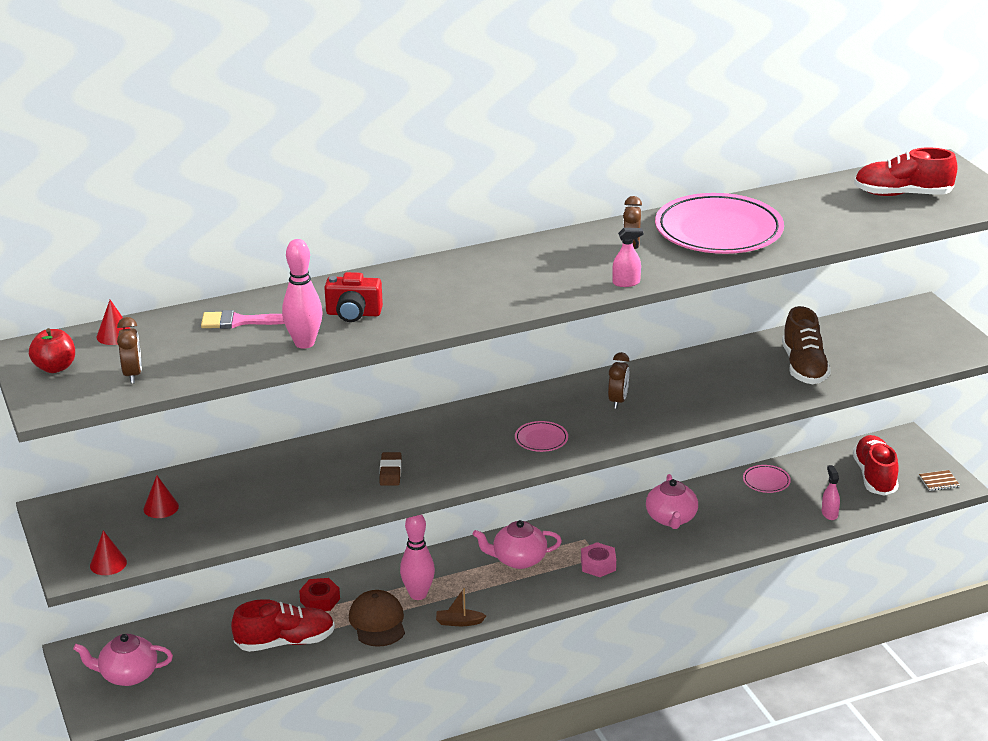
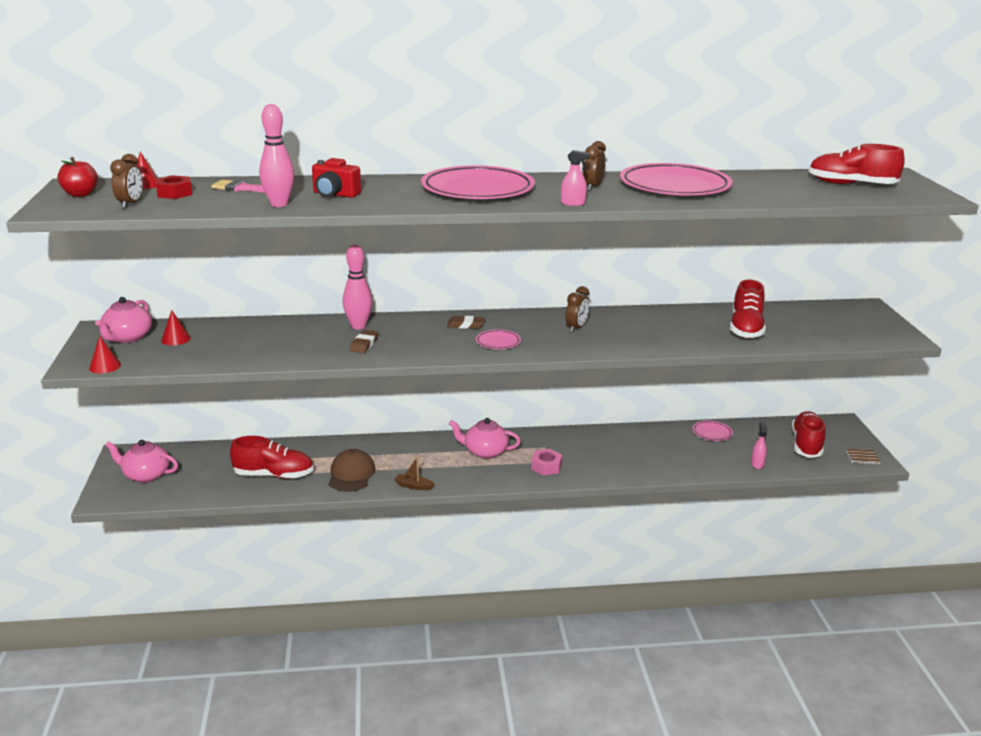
camera: 15 degrees right, 5 degrees down
(320, 600) = (318, 452): red nut -> red nut (174, 193)
(418, 594) = (394, 461): pink bowling pin -> pink bowling pin (358, 326)
(490, 420) = (466, 325): none -> brown eraser
(507, 276) = (477, 190): none -> pink plate
(671, 518) = (621, 445): pink teapot -> pink teapot (127, 338)
(804, 367) = (746, 329): brown shoe -> red shoe

